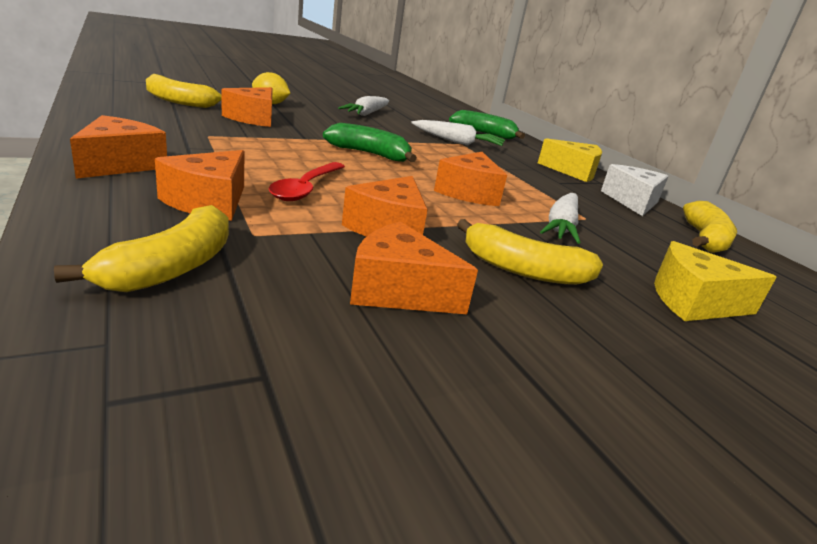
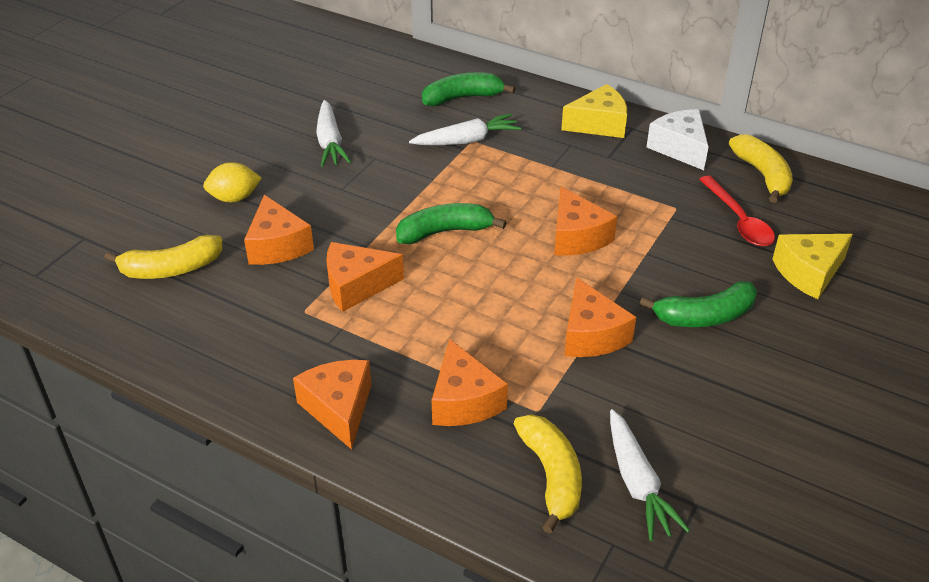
camera: 30 degrees left, 15 degrees up
(306, 188) = (484, 328): red spoon -> red spoon (738, 220)
(398, 291) = (671, 395): orange cheese -> orange cheese (356, 286)
(523, 270) = (705, 316): yellow banana -> green banana
(561, 227) = (674, 237): white carrot -> white carrot (637, 483)

